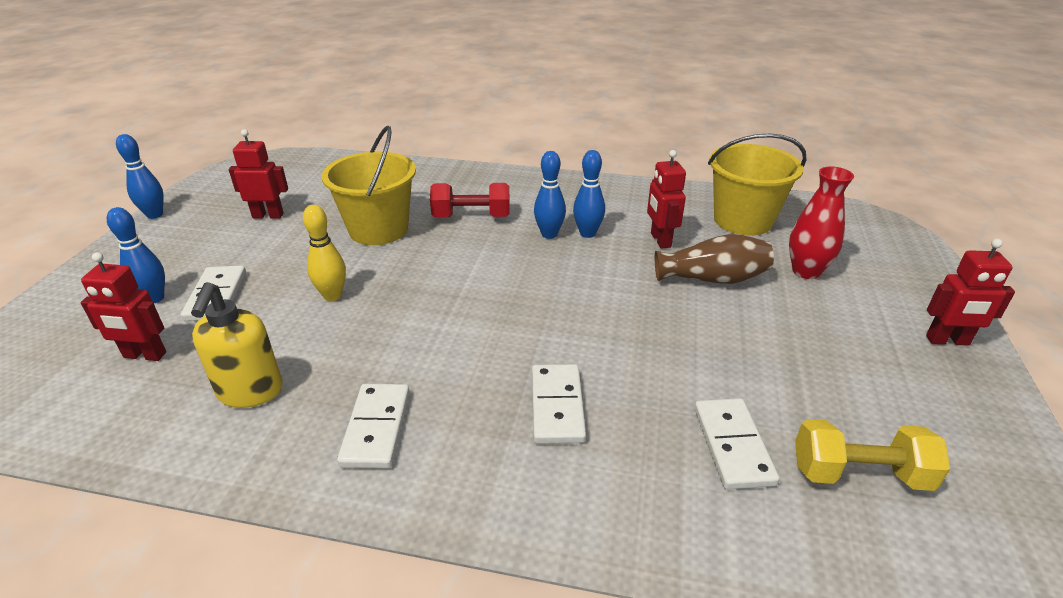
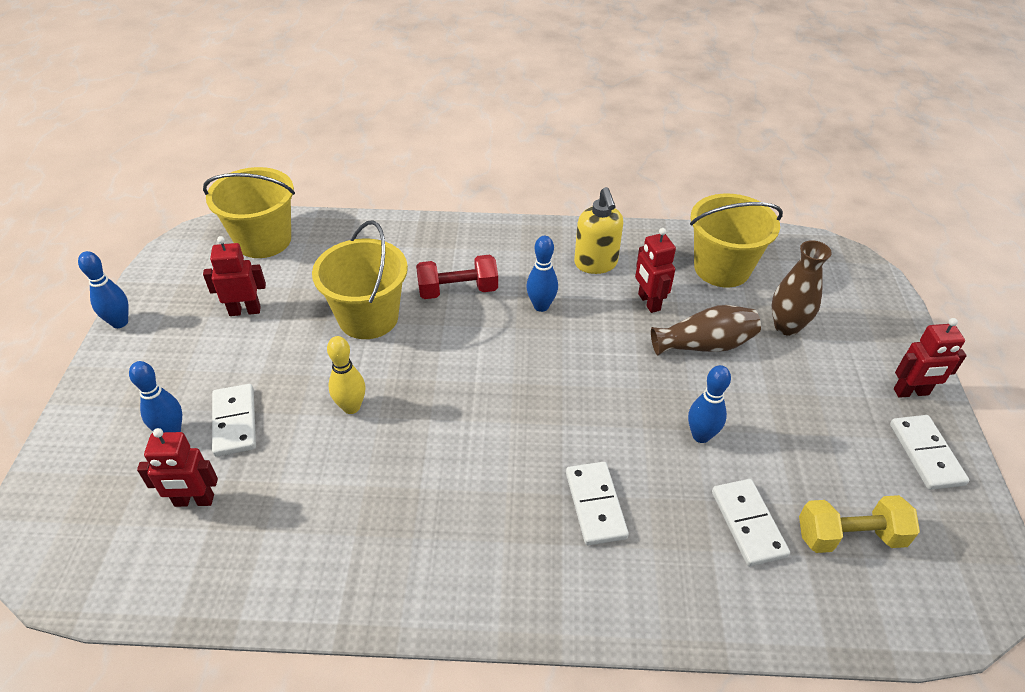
camera: 10 degrees left, 10 degrees up
(250, 392) = (315, 528): yellow soap dispenser -> yellow soap dispenser (596, 264)
(309, 169) = (264, 240): none -> yellow bucket
(376, 428) = (444, 549): white domino -> white domino (925, 454)
(587, 233) = (578, 301): blue bowling pin -> blue bowling pin (701, 436)
(806, 271) = (786, 326): red vase -> brown vase

